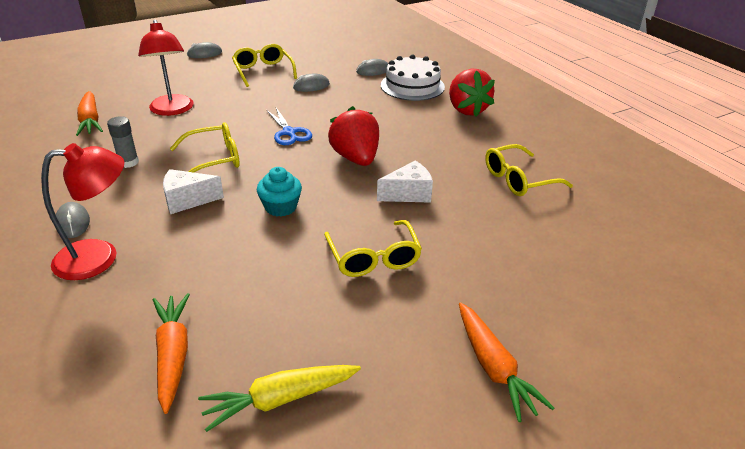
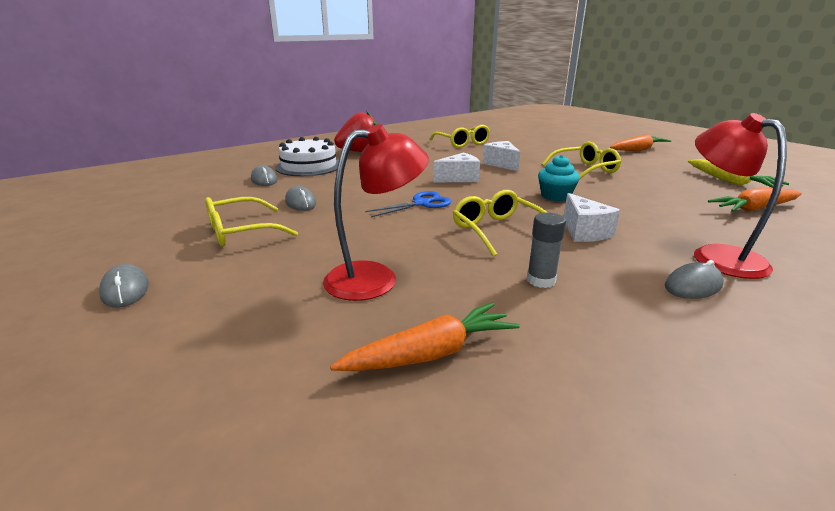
camera: 95 degrees left, 10 degrees down
(356, 158) = (459, 178): red strawberry -> white cheese

